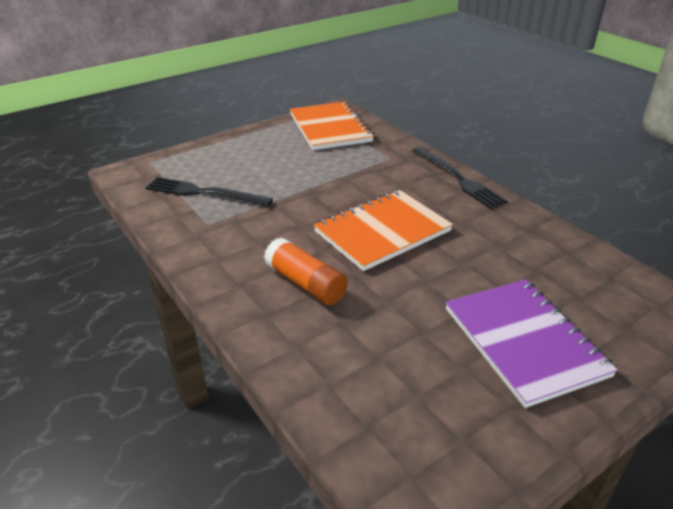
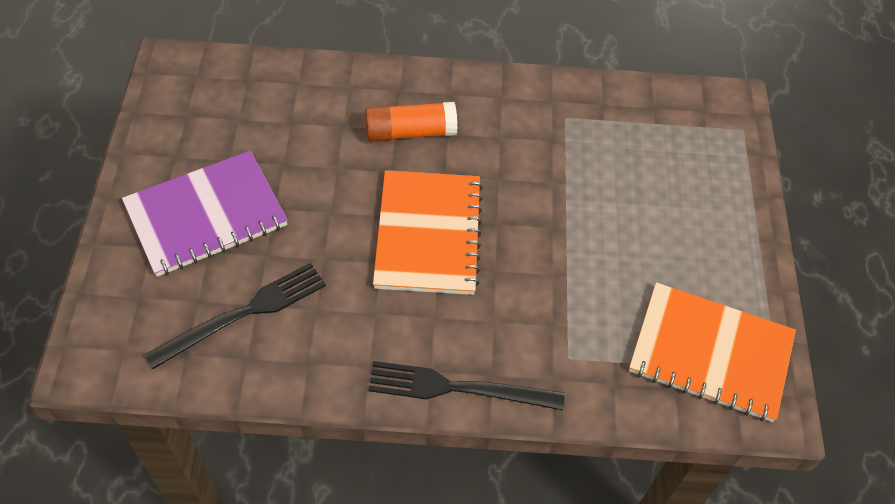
camera: 125 degrees right, 20 degrees up
(204, 193) = (630, 141): black fork -> black fork (243, 313)
(524, 342) = (206, 215): purple notebook -> purple notebook turned 45 degrees counterclockwise

